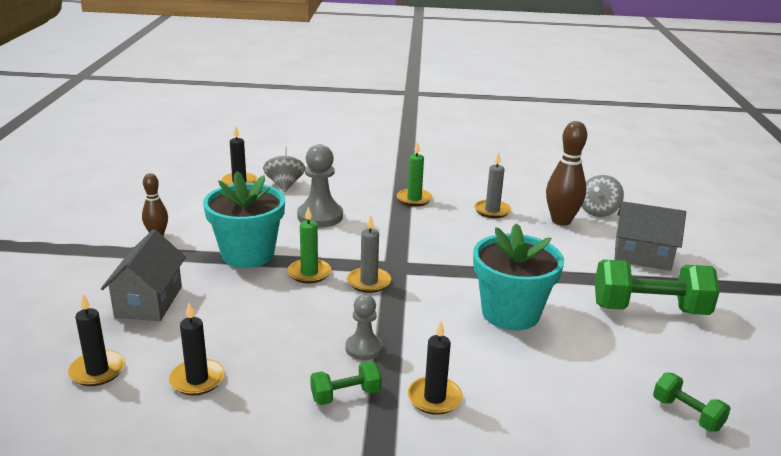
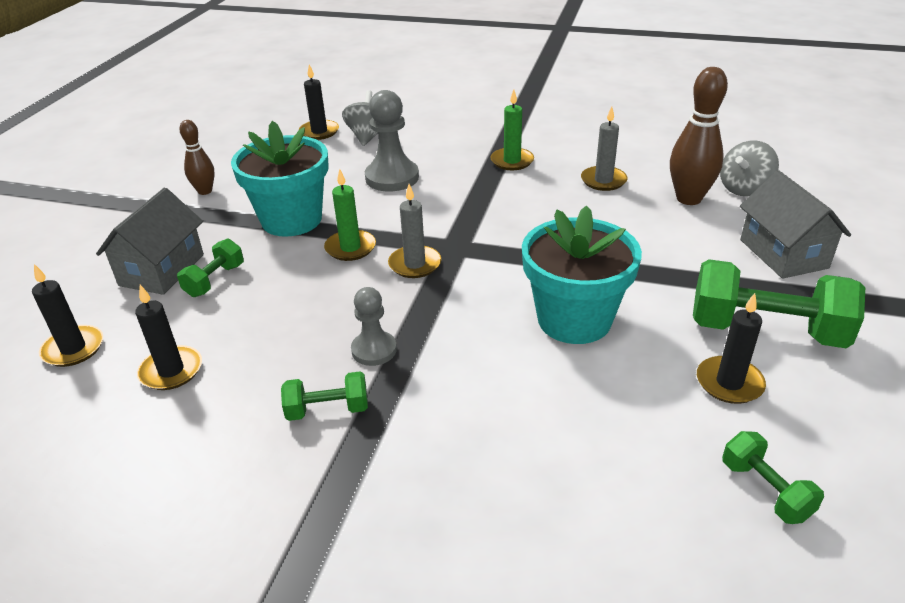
camera: 15 degrees right, 10 degrees up
(202, 306) = (215, 280): none -> green dumbbell
(434, 398) = (433, 426): black candle -> black candle (729, 383)
(642, 256) = (783, 254): grey house -> grey house turned 45 degrees clockwise

